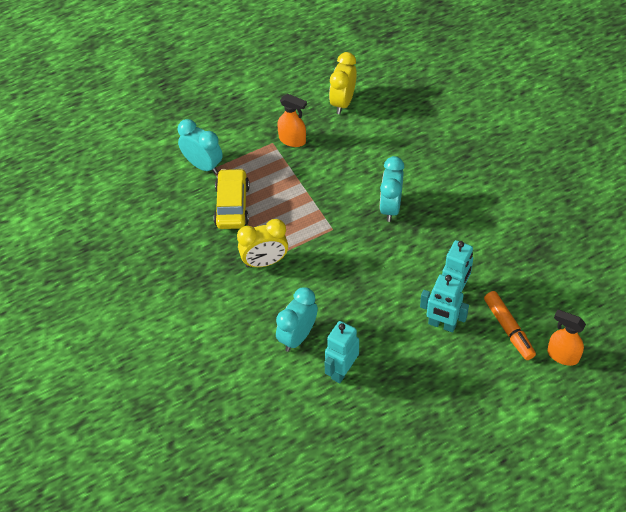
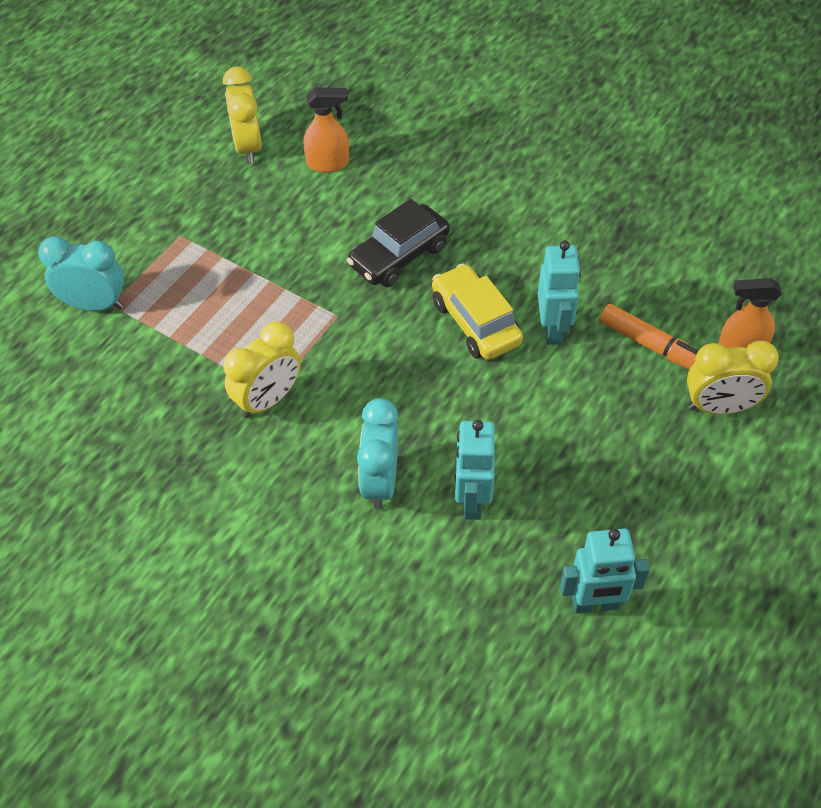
camera: 30 degrees left, 0 degrees up
(232, 205) = (172, 342): yellow car -> yellow car (475, 322)
(292, 140) = (207, 221): orange spray bottle -> orange spray bottle (328, 163)
(390, 207) = (399, 256): turquoise clock -> black car
(442, 325) = (565, 378): turquoise robot -> turquoise robot (595, 604)
(524, 384) = (719, 407): none -> yellow clock

